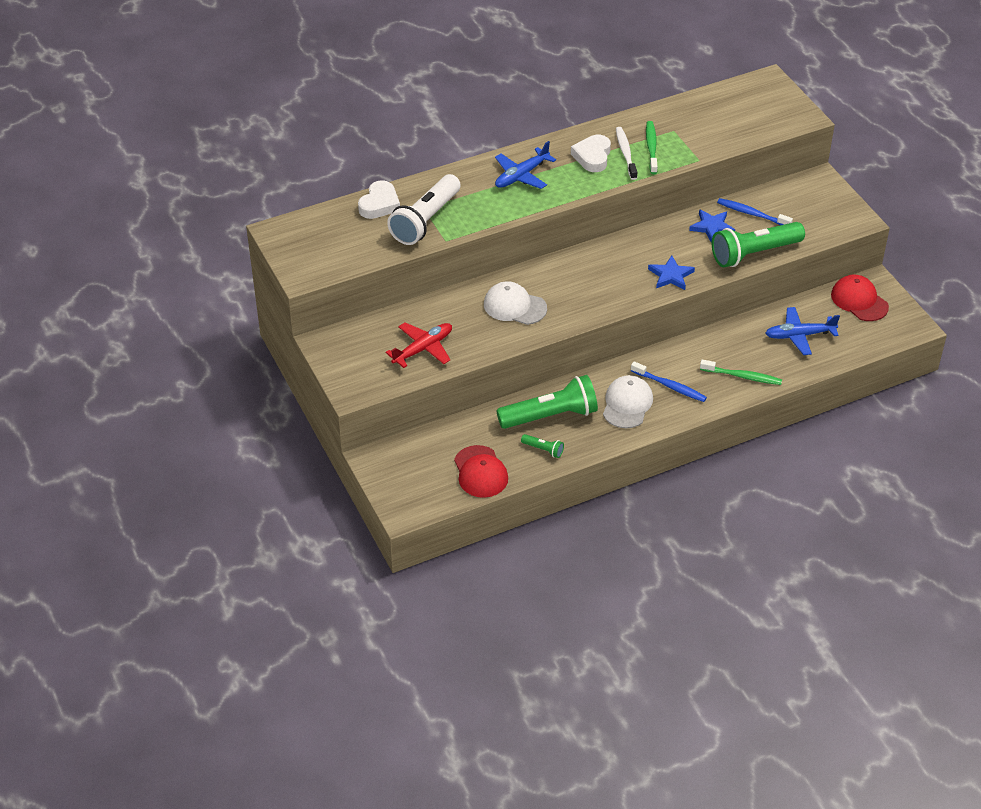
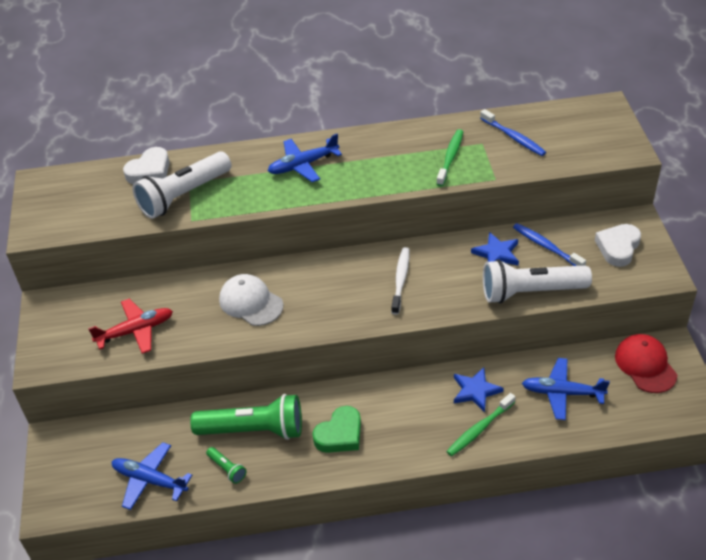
camera: 20 degrees right, 0 degrees up
(480, 472) = (150, 480): red cap -> blue plane
(592, 157) = (385, 157): white heart -> white heart (618, 247)
(625, 153) = (420, 159): white toothbrush -> white toothbrush (400, 280)
(627, 404) = (340, 434): white cap -> green heart
(670, 386) = (395, 423): blue toothbrush -> blue toothbrush (514, 137)
(671, 275) = (429, 300): blue star -> blue star (475, 391)
(742, 376) = (479, 429): green toothbrush -> green toothbrush turned 105 degrees clockwise
(754, 253) = (530, 292): green flashlight -> white flashlight

